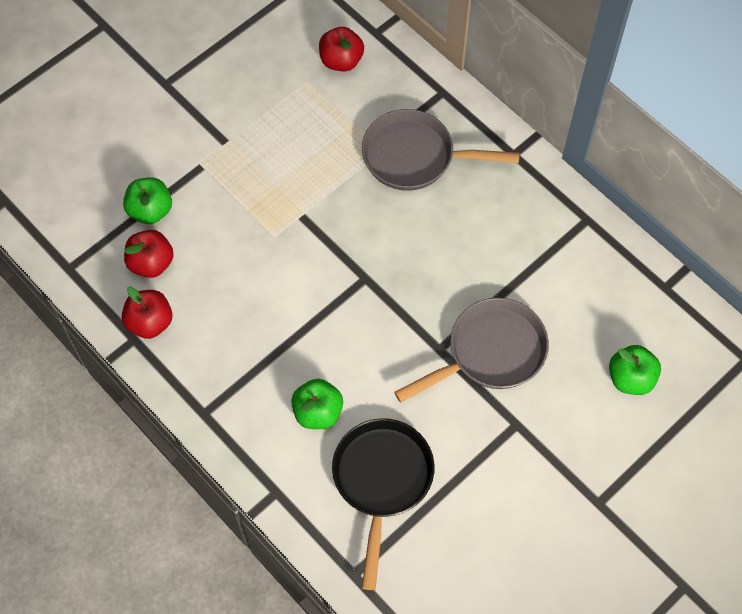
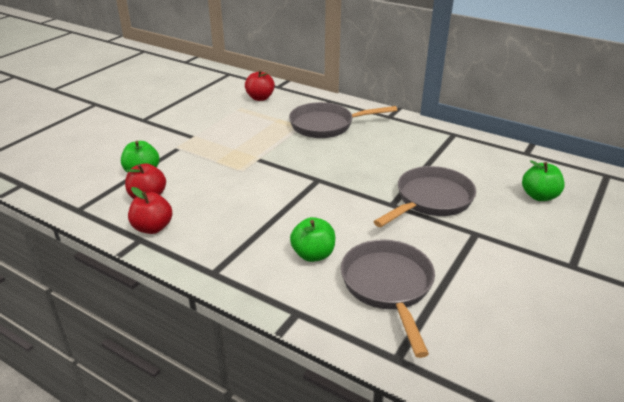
camera: 15 degrees left, 30 degrees down
(382, 481) = (388, 287): black pan -> grey pan

